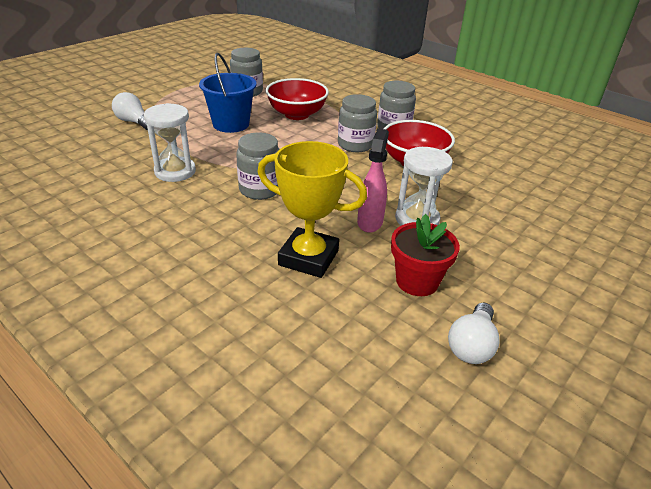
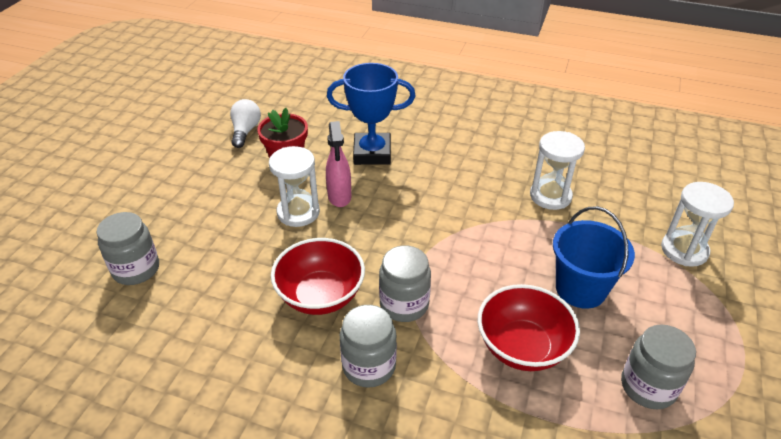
camera: 160 degrees right, 5 degrees up
(134, 122) = (684, 250): white light bulb -> white hourglass
(260, 189) = (457, 201): grey jar -> grey jar (136, 269)
(308, 257) = (372, 153): yellow trophy -> blue trophy

